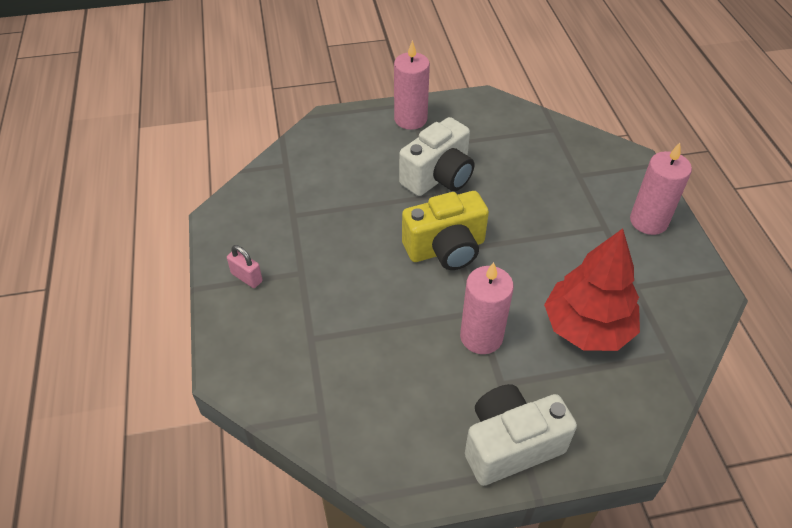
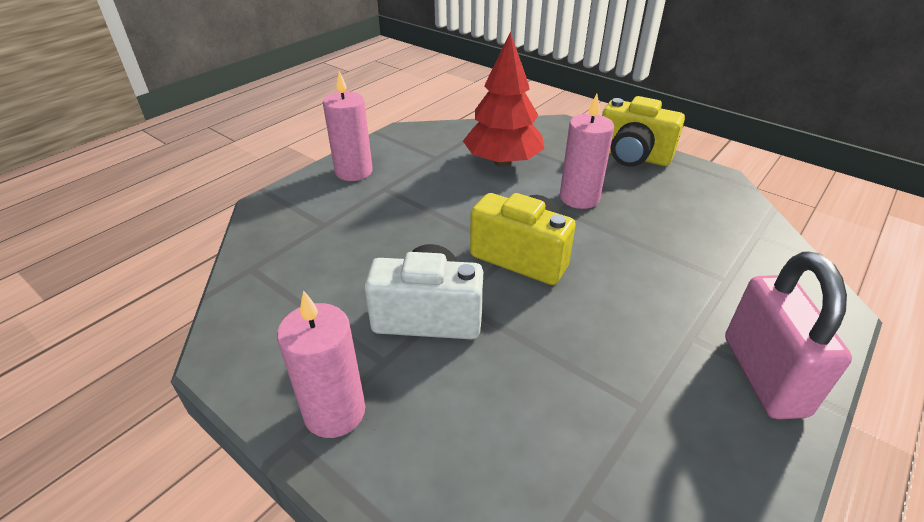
camera: 130 degrees left, 10 degrees down
(247, 277) = (763, 375): pink padlock -> pink padlock, size x2.24
(510, 445) = (632, 156): white camera -> yellow camera

